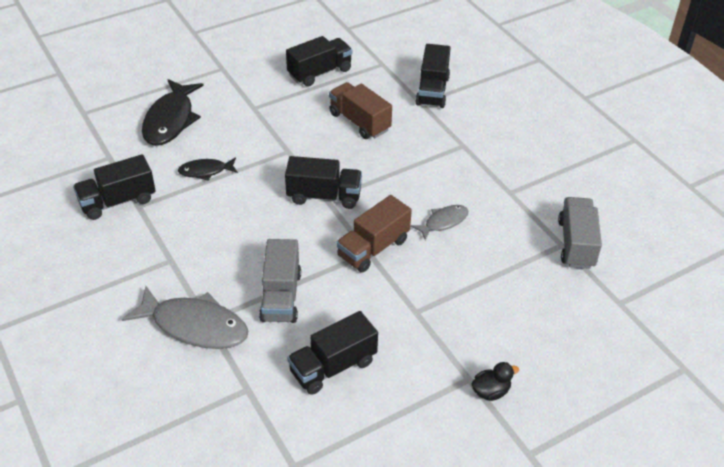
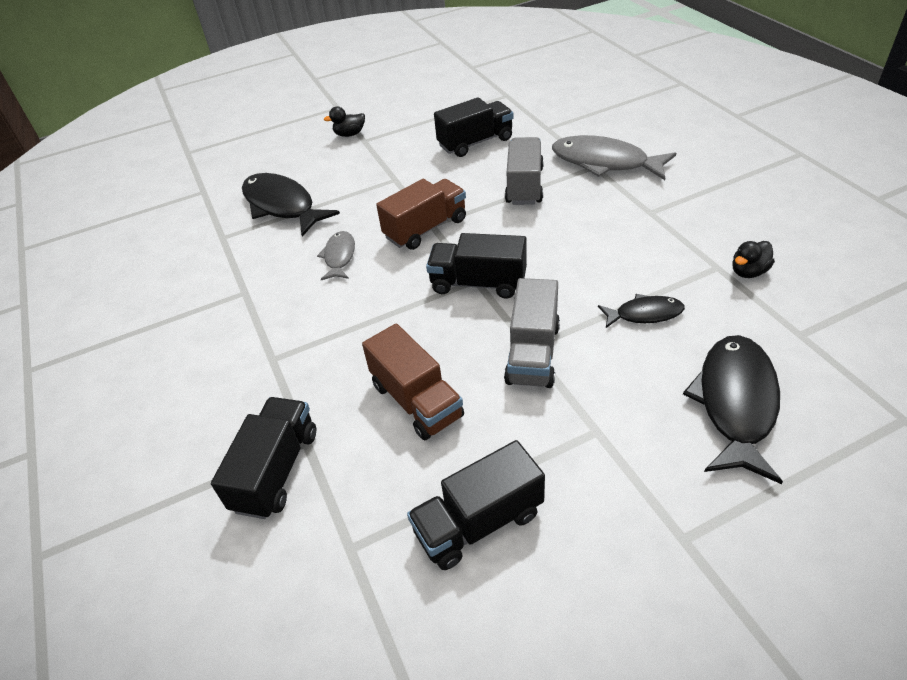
camera: 170 degrees left, 0 degrees up
(118, 201) = (748, 272): black truck -> black duck
(443, 222) = (339, 256): grey fish -> grey fish turned 120 degrees clockwise
(522, 280) = (282, 206): none -> black fish
(576, 244) = (206, 238): grey truck -> grey truck (533, 353)

